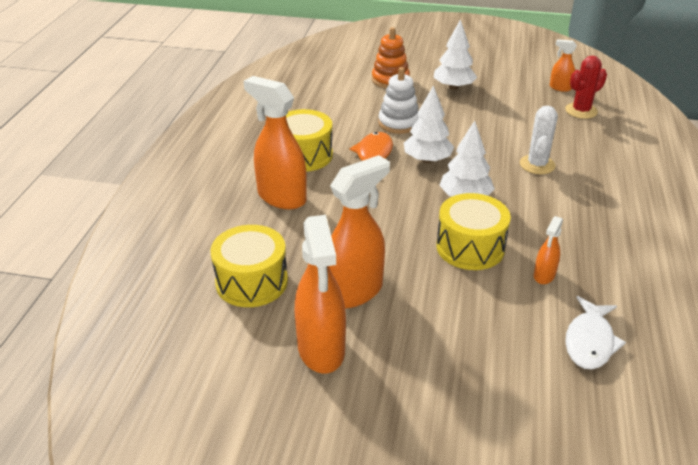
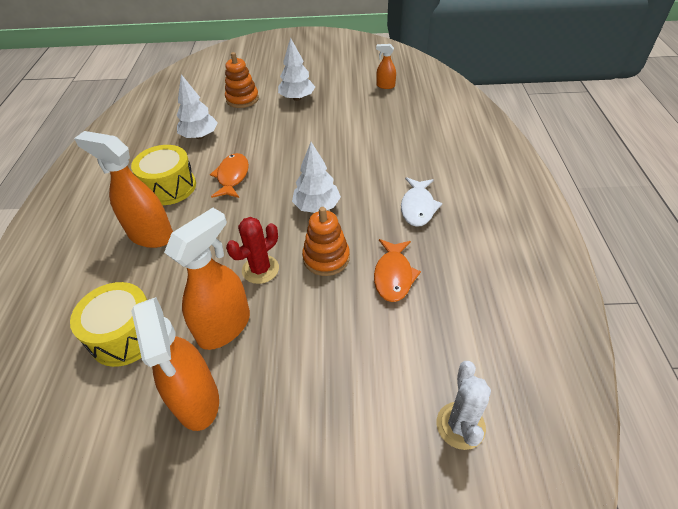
camera: 10 degrees left, 10 degrees up
(399, 123) = (253, 141): white stacking toy -> none
(427, 160) = (280, 174): white tree -> white tree (200, 136)
(470, 247) = (326, 258): yellow drum -> orange stacking toy
(537, 165) = (375, 163): white cactus -> white cactus (460, 425)
(544, 275) = (393, 276): orange spray bottle -> orange fish
(581, 111) = (405, 105): red cactus -> red cactus (260, 269)
(590, 341) = (441, 338): white fish -> white fish (418, 207)

